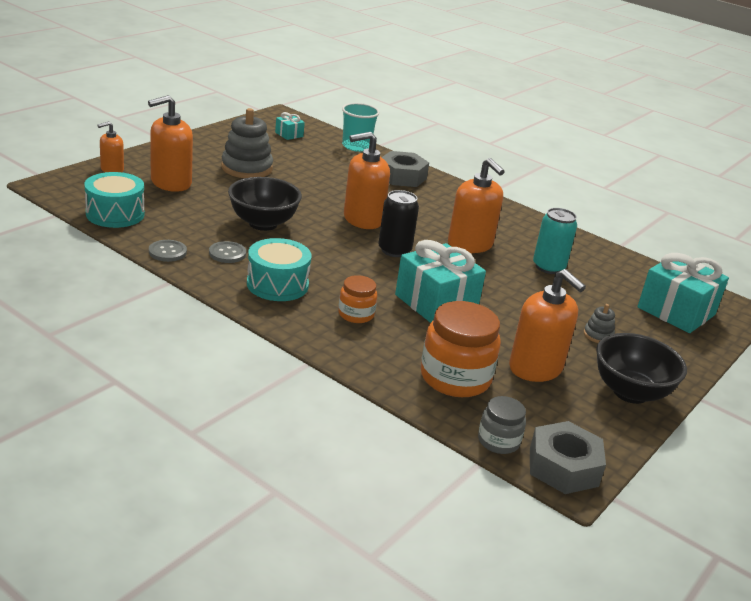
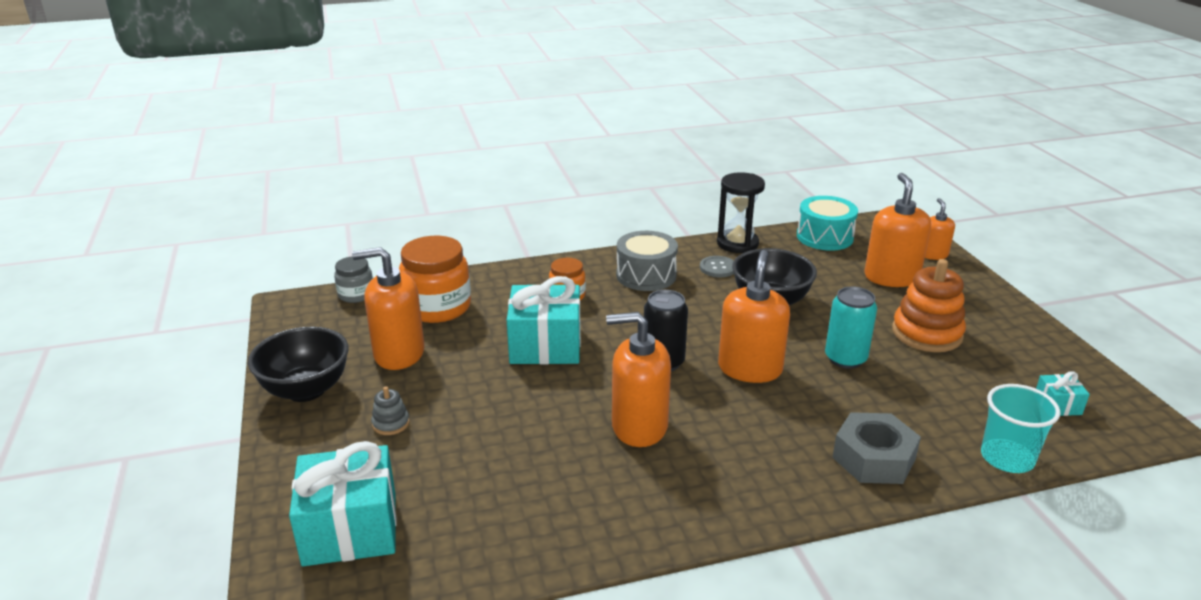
camera: 130 degrees right, 0 degrees up
(167, 252) = (737, 243): grey button -> black hourglass
(247, 168) = (926, 333): grey stacking toy -> orange stacking toy
(277, 284) = (646, 275): turquoise drum -> grey drum
(548, 267) = (540, 468): turquoise can -> turquoise can (845, 358)
(563, 467) = (299, 308): grey nut -> none

